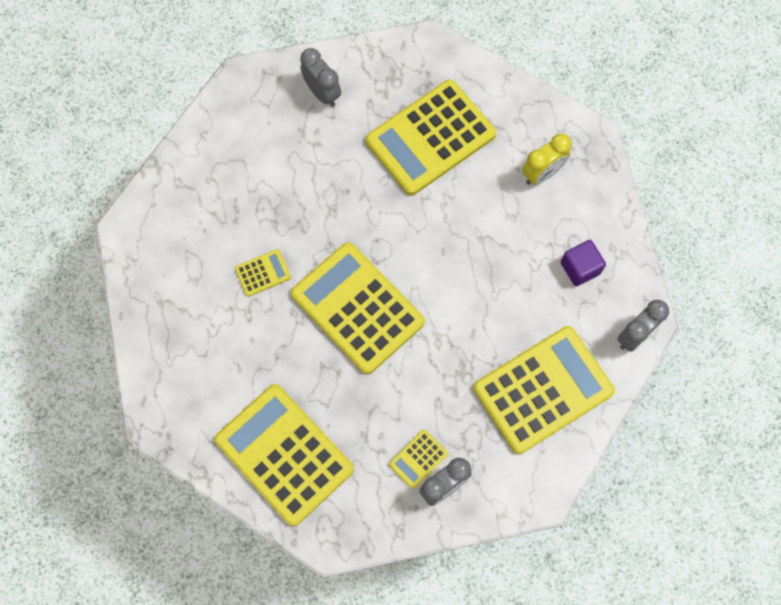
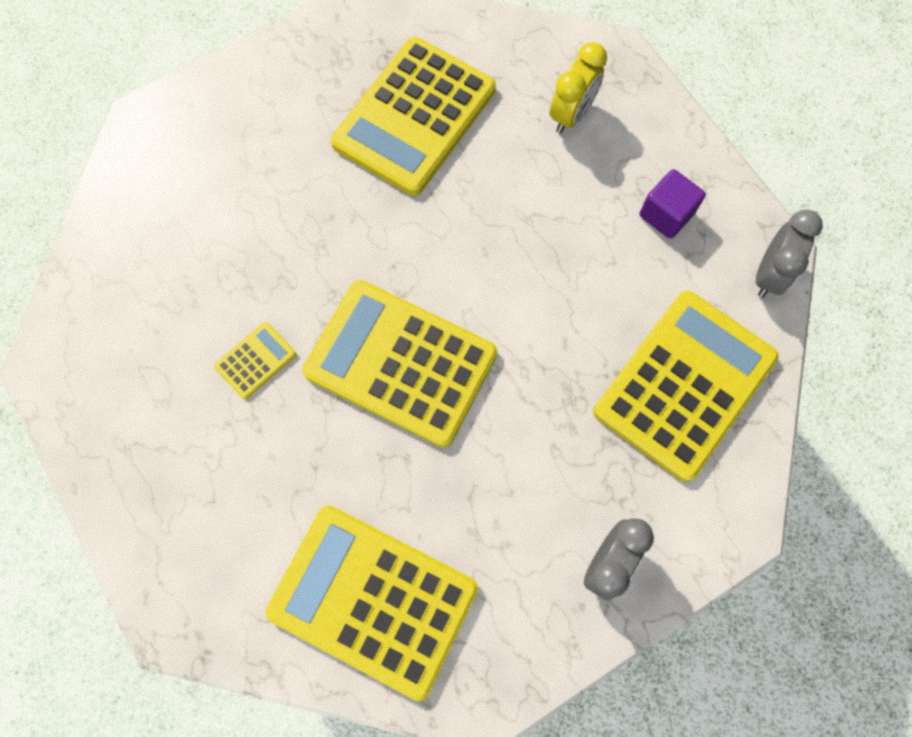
camera: 20 degrees left, 0 degrees up
(322, 93) = (254, 105): grey clock -> none
(418, 459) = (558, 537): yellow calculator -> none

